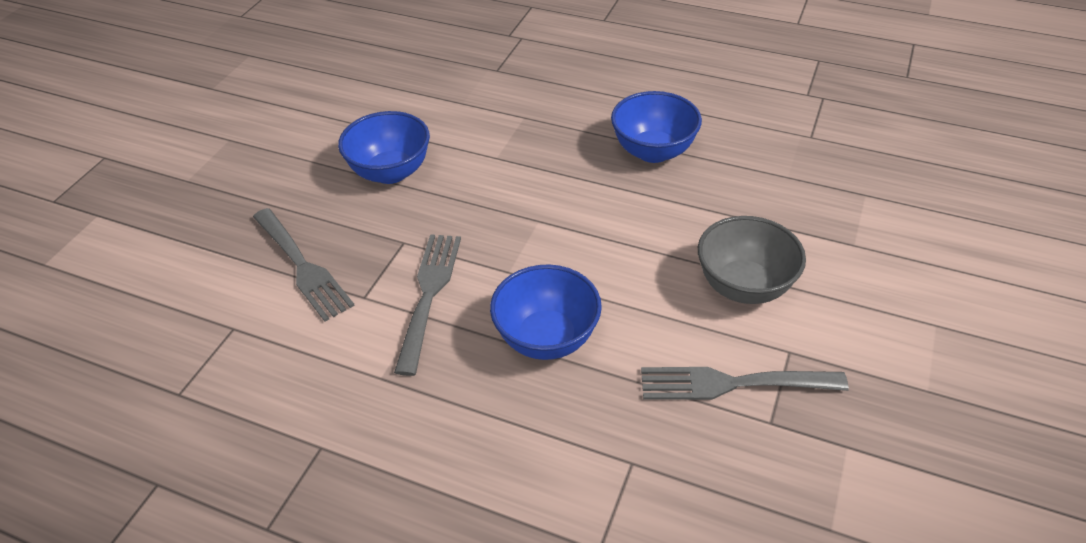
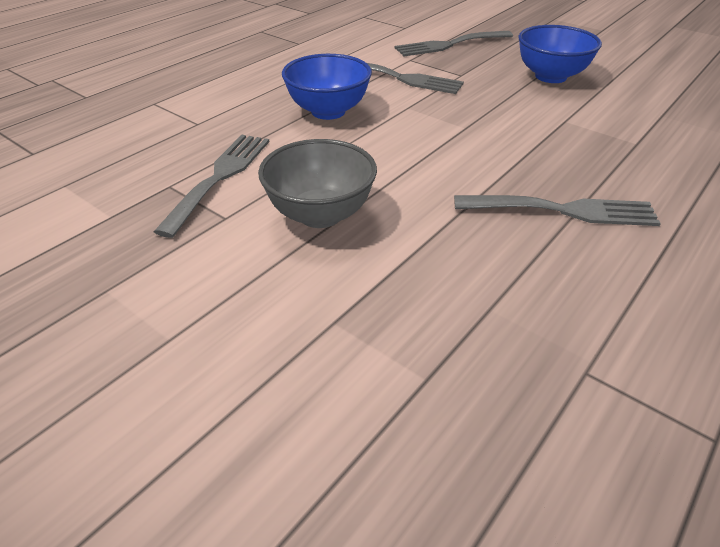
camera: 105 degrees right, 5 degrees down
(653, 151) = (563, 210): blue bowl -> grey fork

